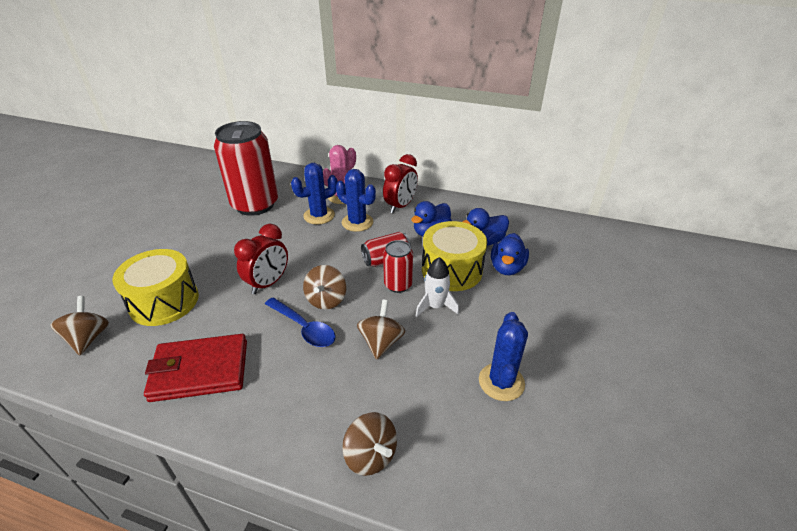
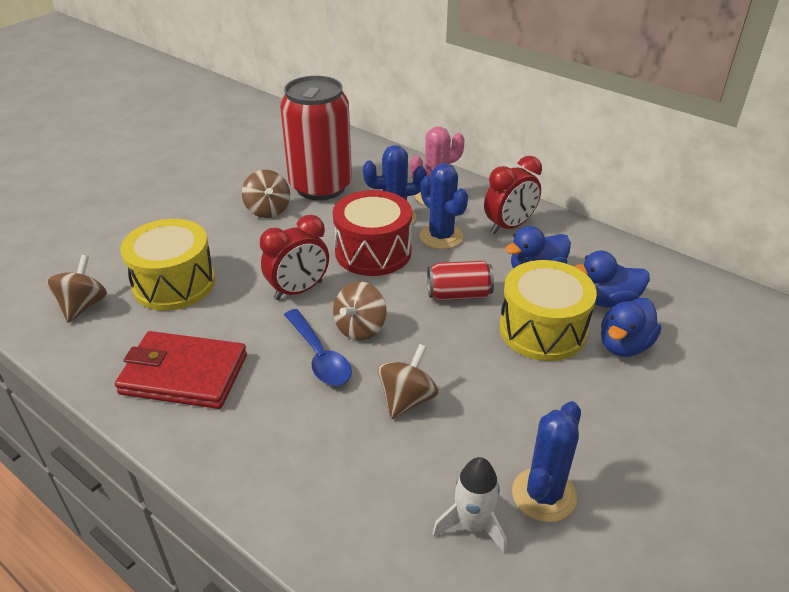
camera: 20 degrees right, 0 degrees up
(313, 243) = (373, 252): none -> red drum
(370, 455) = (337, 531): brown spinning top -> brown spinning top (268, 210)
(398, 285) = (460, 332): red can -> none
(435, 306) = (498, 372): white rocket -> white rocket (472, 525)

